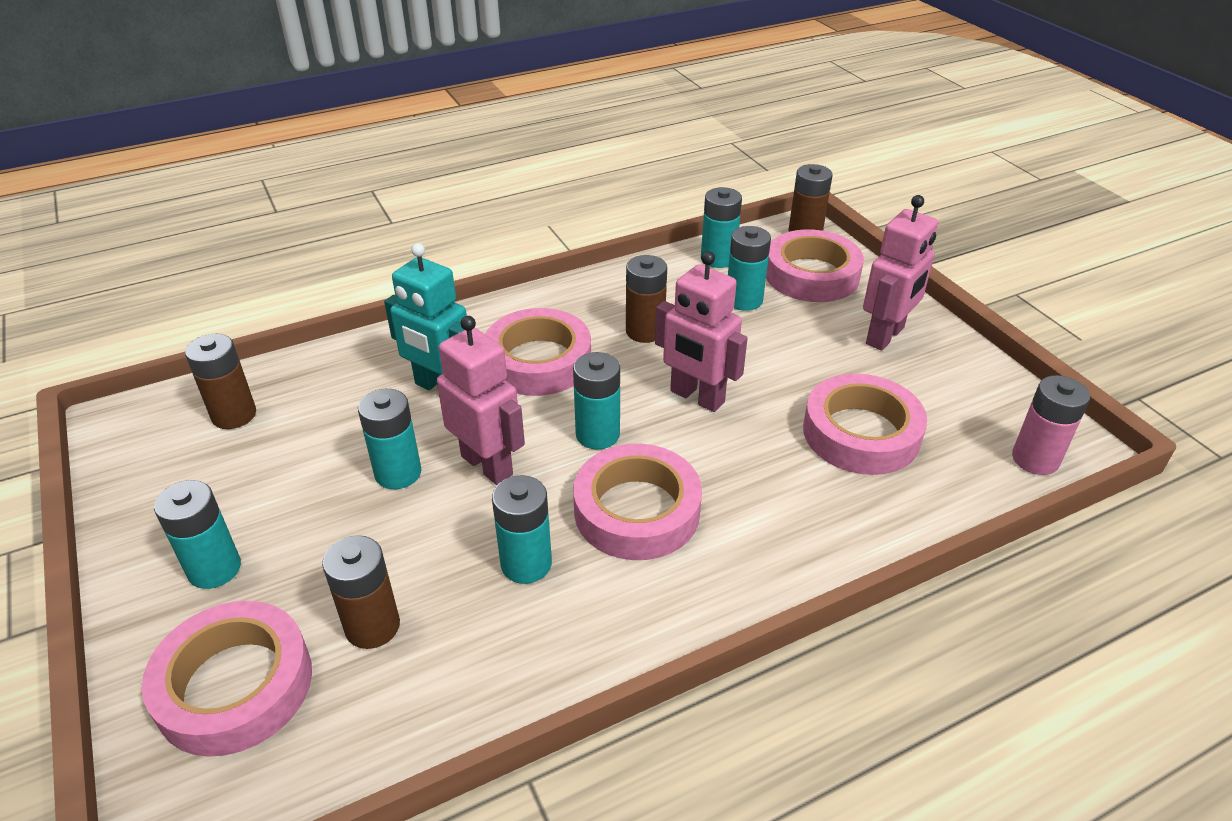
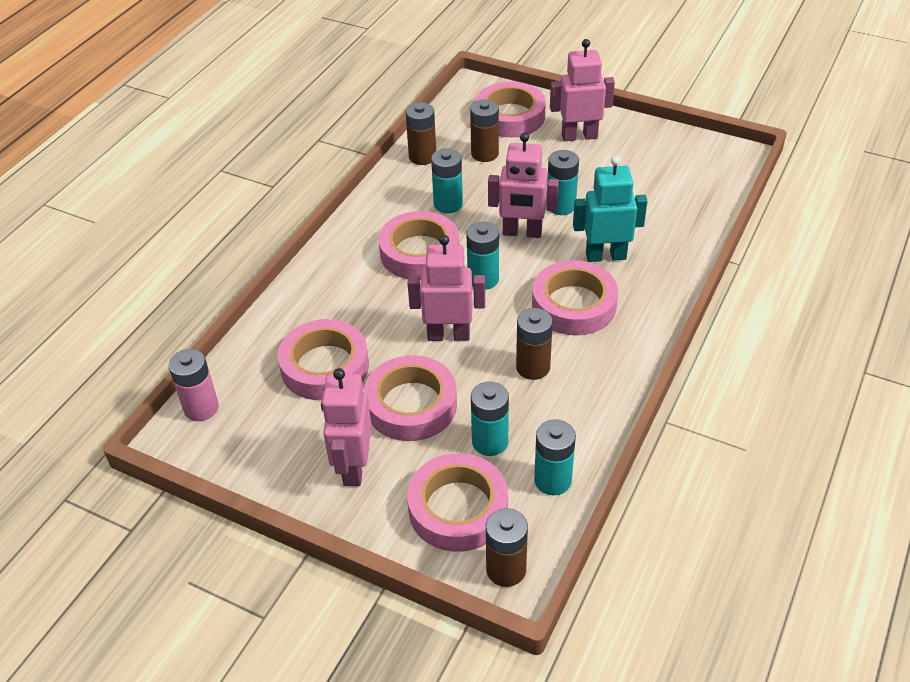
camera: 145 degrees right, 5 degrees up
(214, 569) = (579, 136): turquoise battery -> pink robot
(234, 415) = (687, 185): brown battery -> brown battery (422, 157)
(792, 356) = (411, 405): none -> pink tape

